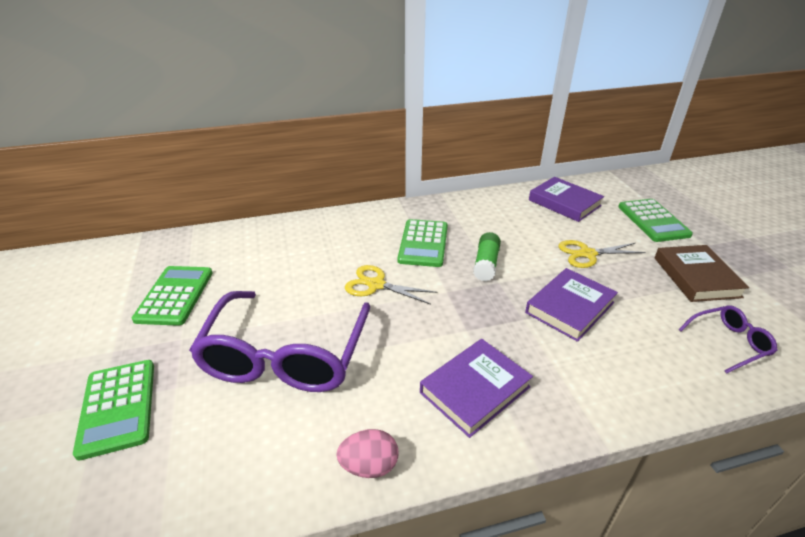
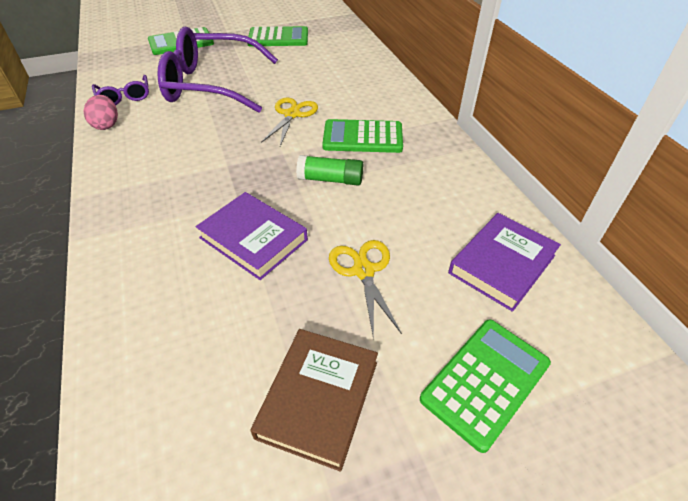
camera: 85 degrees right, 10 degrees up
(475, 390) = (155, 169): purple book -> none
(653, 221) = (485, 381): green calculator -> green calculator turned 150 degrees clockwise
(696, 277) = (318, 399): brown book -> brown book turned 60 degrees counterclockwise
(729, 342) = (171, 391): purple glasses -> purple glasses (124, 97)

